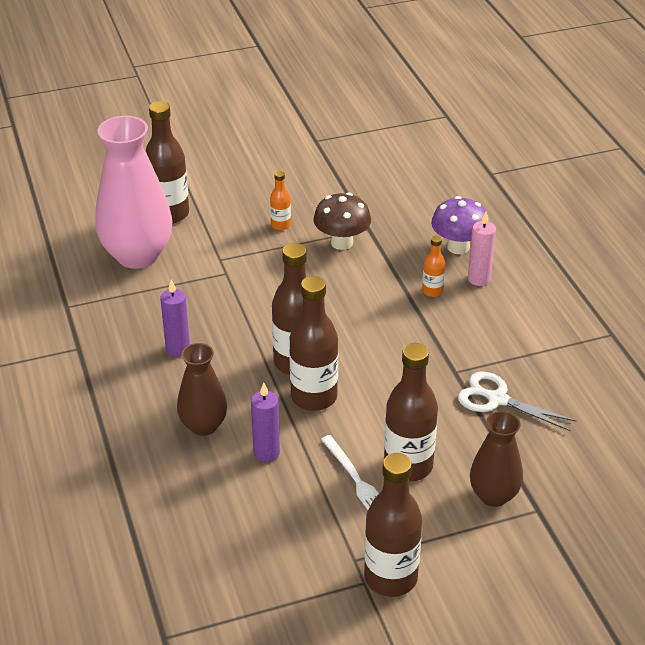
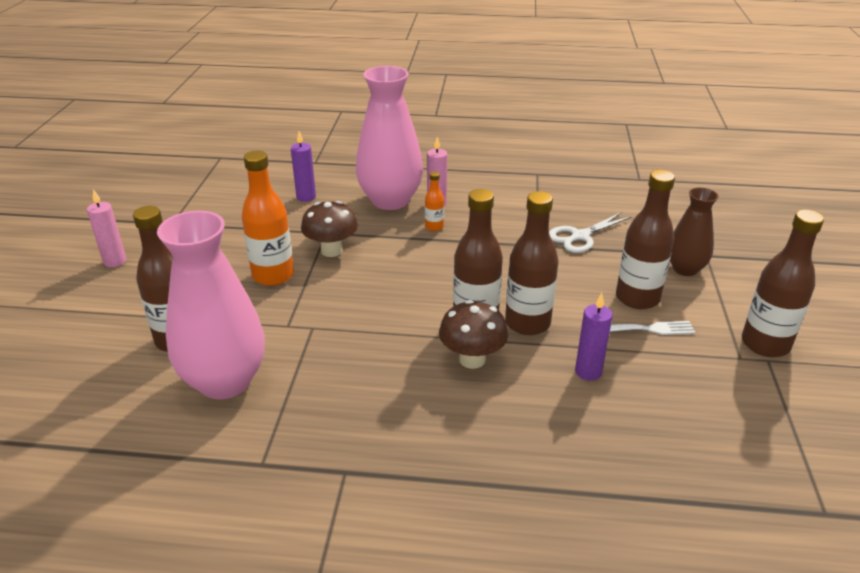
camera: 65 degrees left, 5 degrees down
(178, 349) = (403, 391): purple candle -> purple candle (306, 197)
(203, 425) = (530, 403): brown vase -> none
(240, 376) = (472, 359): none -> brown mushroom
(242, 139) = (115, 261): none -> pink candle
(280, 225) = (273, 275): orange bottle -> orange bottle, size x2.02
(458, 247) = (390, 200): purple mushroom -> pink vase

